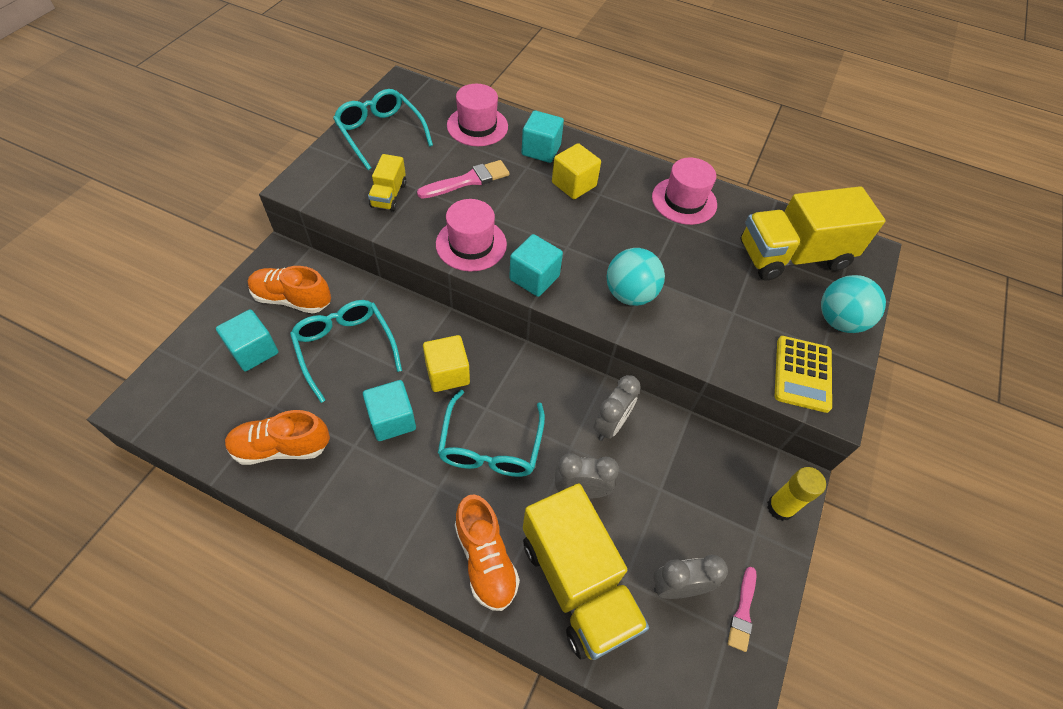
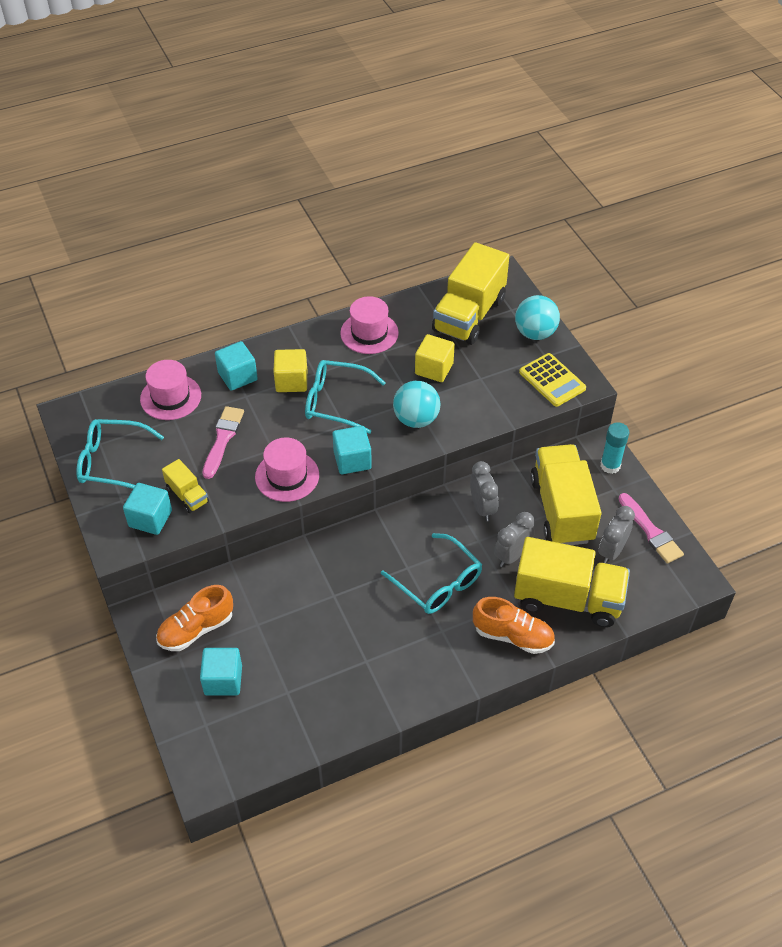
camera: 45 degrees left, 5 degrees down
(281, 447) = (327, 705): orange shoe -> none
(345, 348) = (277, 620): turquoise glasses -> turquoise glasses (336, 402)
(392, 420) = (366, 626): turquoise cube -> turquoise cube (150, 518)
(447, 373) = (358, 572): yellow cube -> yellow cube (434, 369)
(679, 498) = (561, 509): none -> yellow truck
(743, 612) = (651, 531): pink brush -> pink brush, size x1.54
(780, 507) = (610, 465): yellow glue stick -> turquoise glue stick

